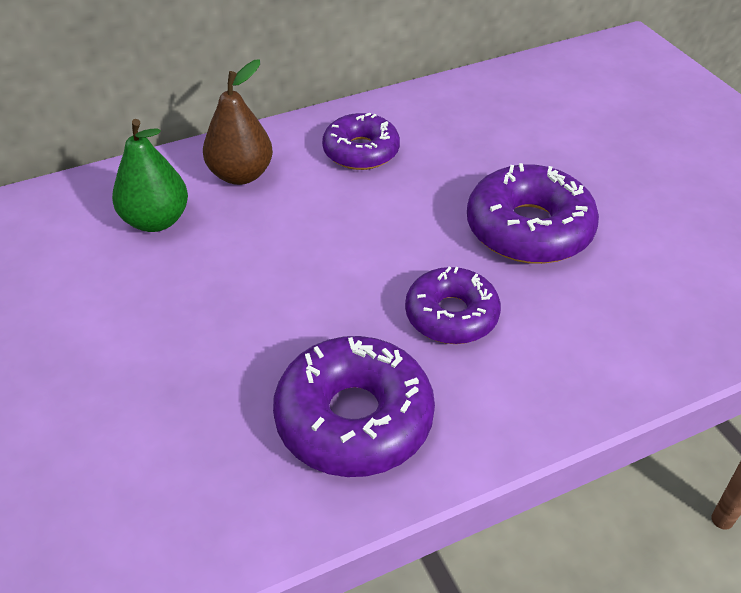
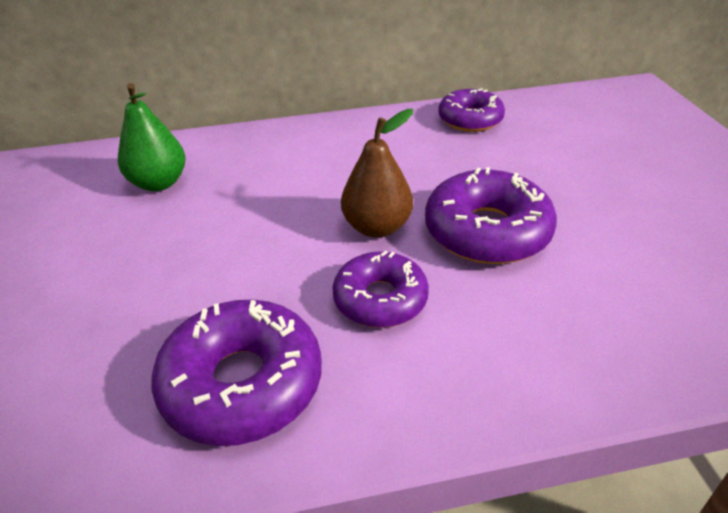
camera: 15 degrees right, 5 degrees down
(241, 175) = (246, 156): brown pear -> brown pear (377, 227)
(361, 151) = (356, 149): purple donut -> purple donut (470, 119)

